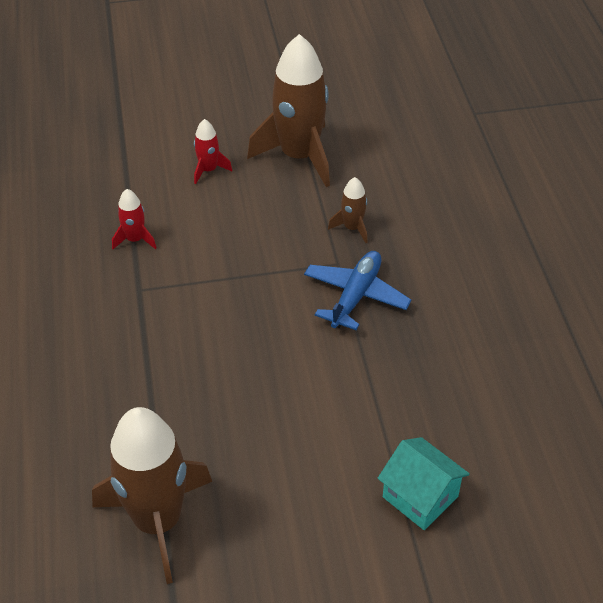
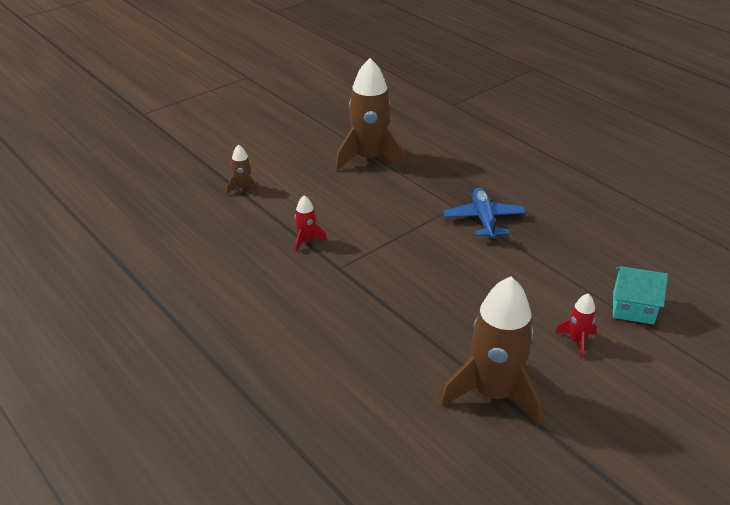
camera: 30 degrees left, 10 degrees down
(208, 170) = (317, 185): red rocket -> red rocket (577, 341)
(352, 228) = (443, 185): brown rocket -> brown rocket (243, 188)

